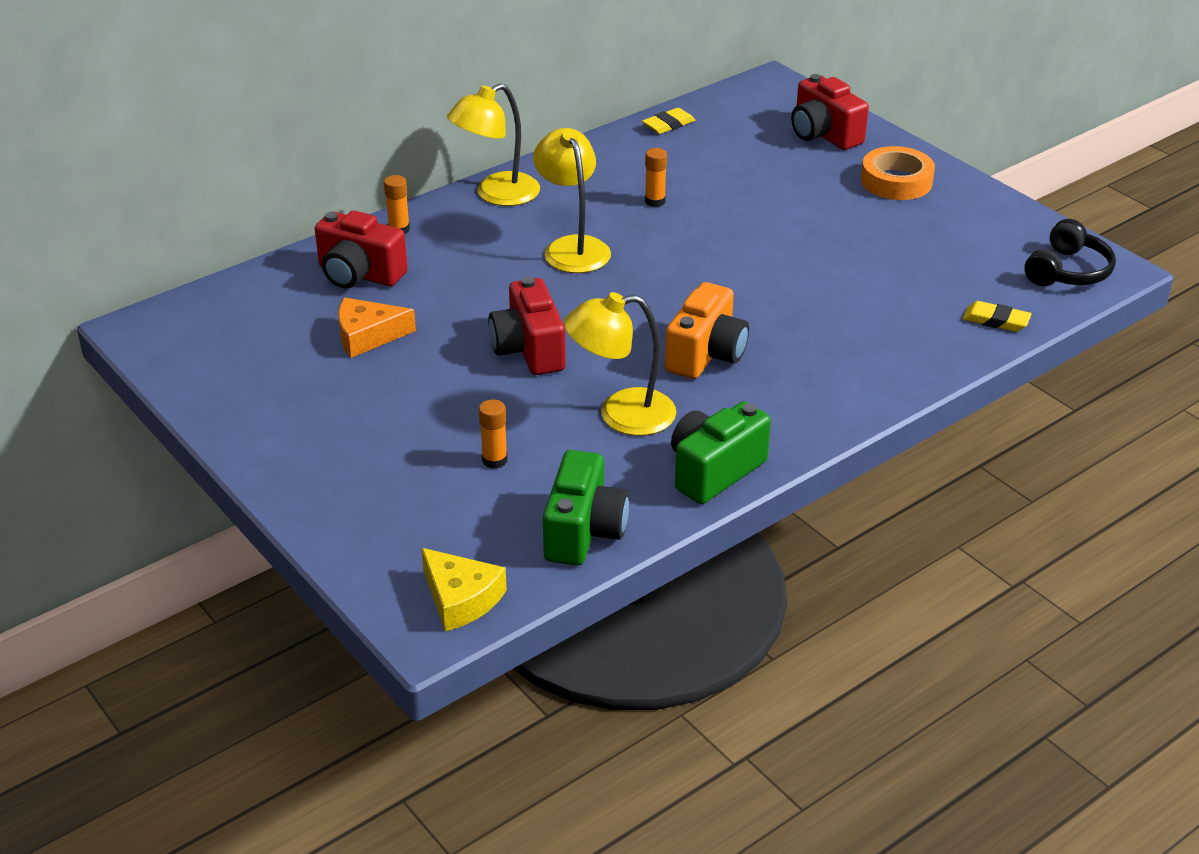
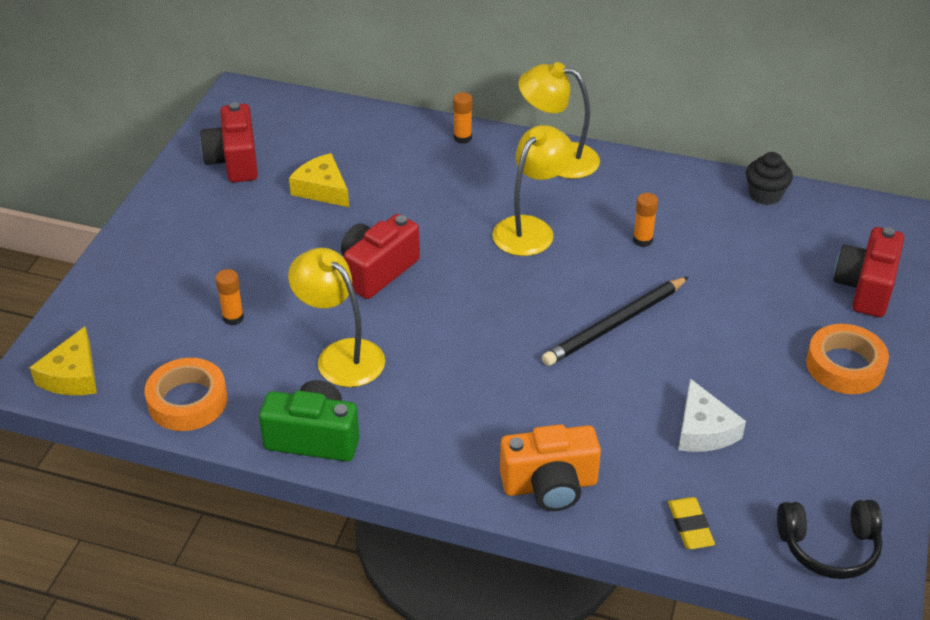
camera: 55 degrees right, 5 degrees up
(359, 274) = (389, 149): red camera -> red camera (234, 161)
(368, 336) = (322, 189): orange cheese -> yellow cheese
(584, 532) = (187, 401): green camera -> orange tape
(668, 125) = (765, 195): yellow eraser -> black cupcake
(706, 354) = (460, 365): orange camera -> orange camera (550, 485)
(741, 258) = (615, 324): none -> black pencil
(902, 270) = (703, 430): none -> white cheese

